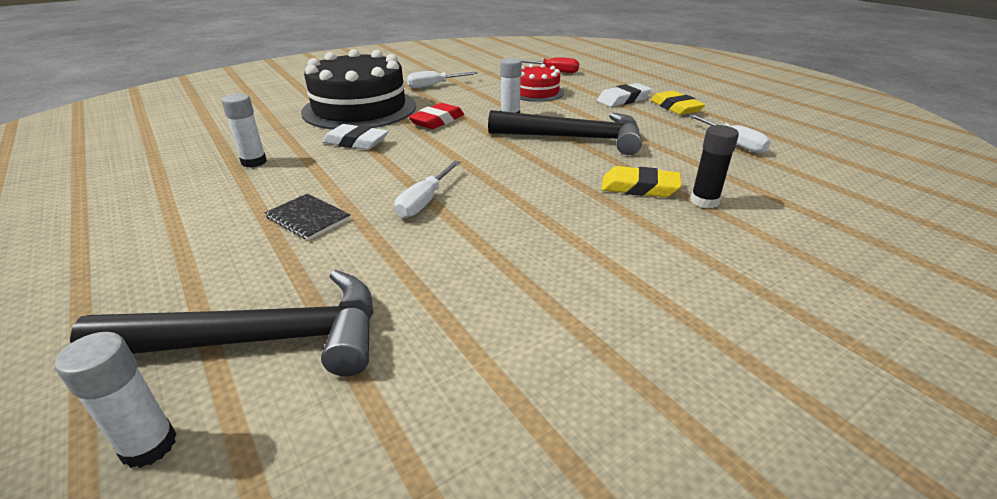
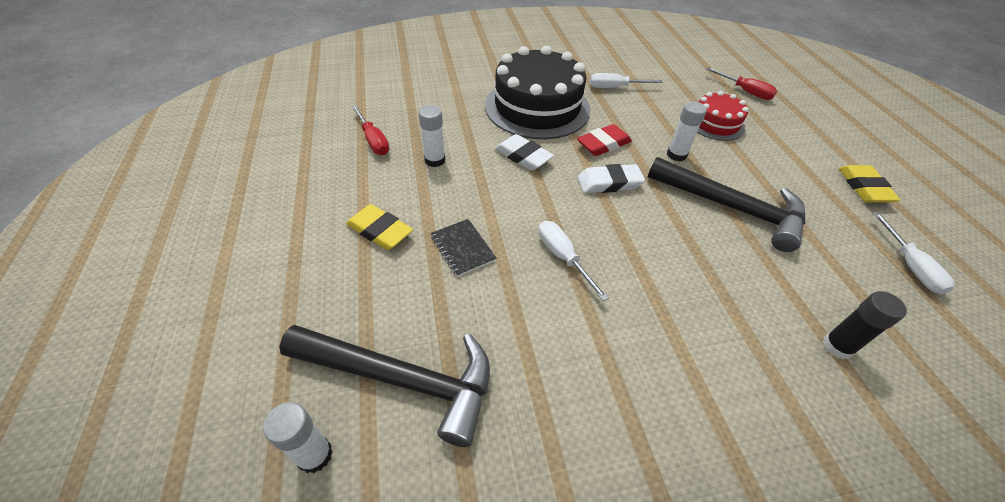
camera: 20 degrees right, 15 degrees up
(171, 161) = (373, 140): none -> red screwdriver
(425, 201) = (563, 257): white screwdriver -> white screwdriver turned 105 degrees clockwise
(623, 99) = (807, 159): white eraser -> white eraser (609, 183)
(639, 188) = (774, 304): yellow eraser -> yellow eraser (380, 231)

